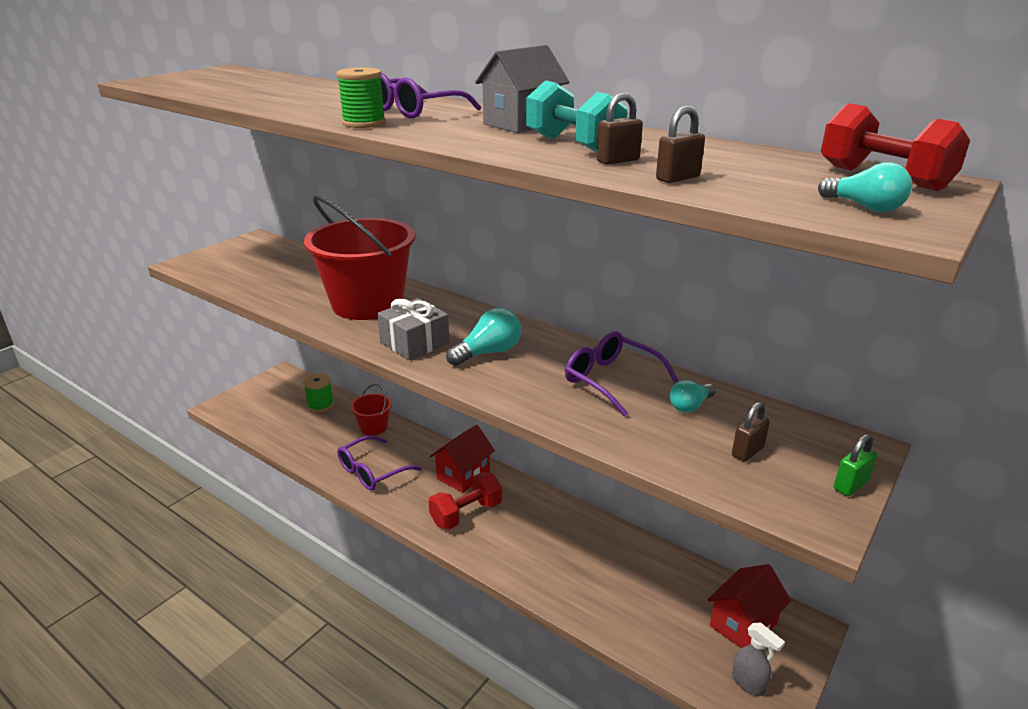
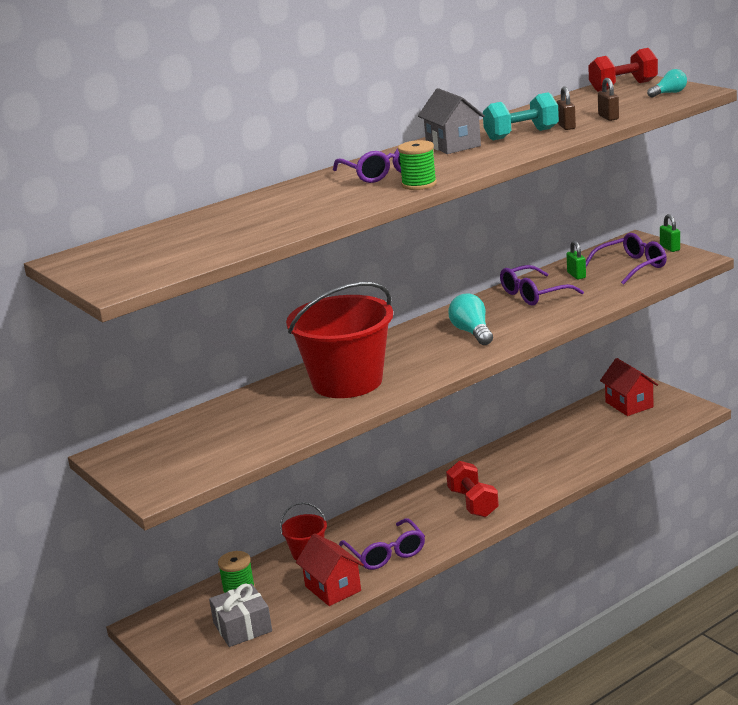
camera: 70 degrees left, 5 degrees down
(414, 343) = (439, 360): grey gift -> grey gift (242, 627)
(463, 475) = (418, 502): red house -> red house (333, 588)
(690, 406) = (576, 275): turquoise light bulb -> green padlock
(747, 452) = (631, 266): brown padlock -> purple glasses
(749, 683) = (675, 411): grey spray bottle -> none

